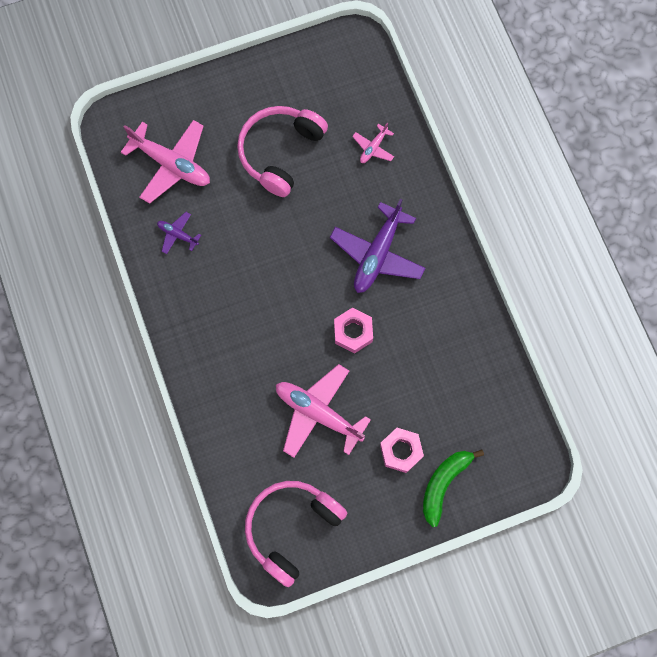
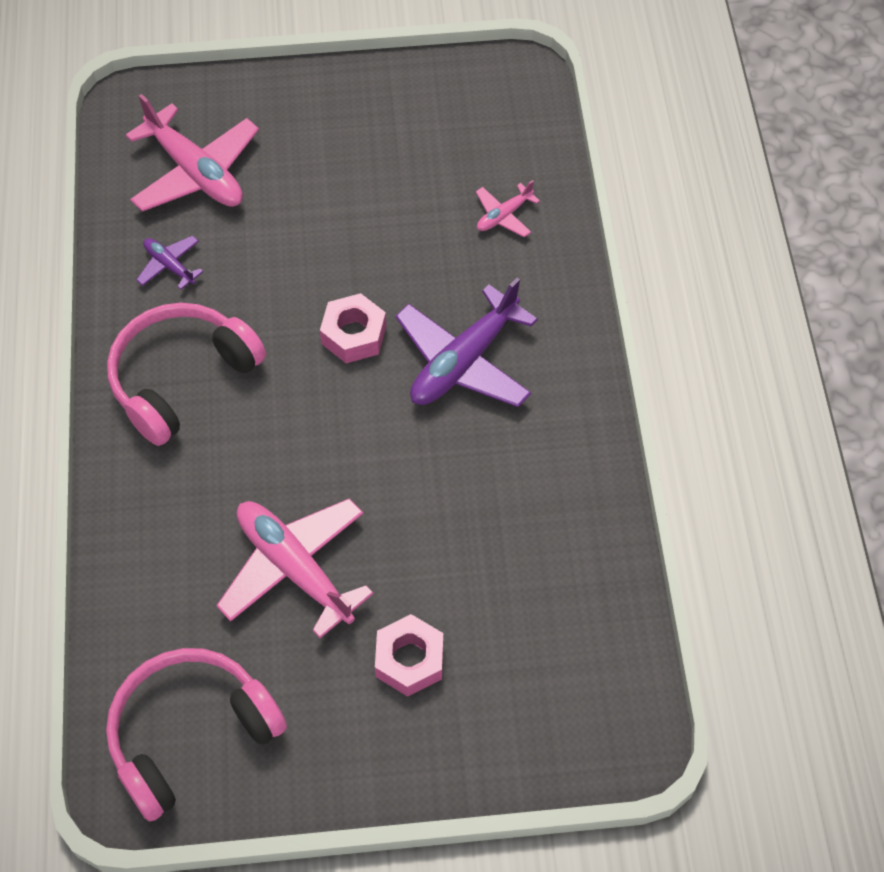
camera: 15 degrees right, 15 degrees down
(280, 152) = (361, 191): pink headphones -> pink headphones (181, 378)
(353, 332) = (389, 463): pink nut -> pink nut (354, 335)
(444, 484) = (465, 730): green banana -> none

